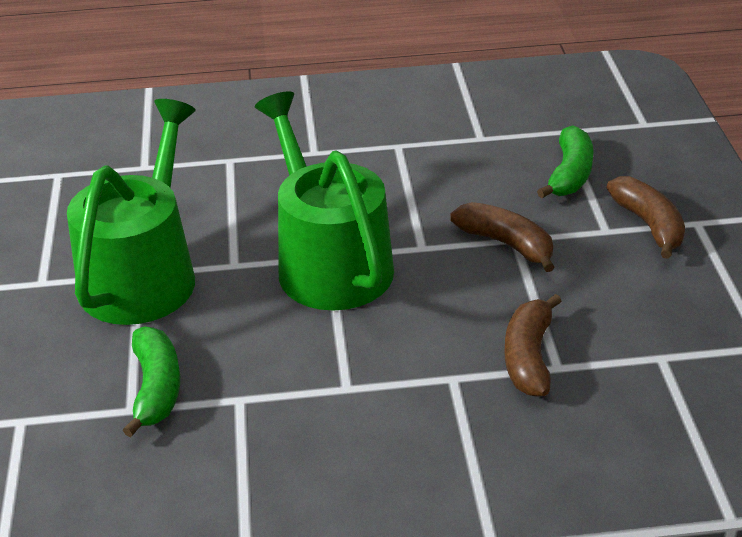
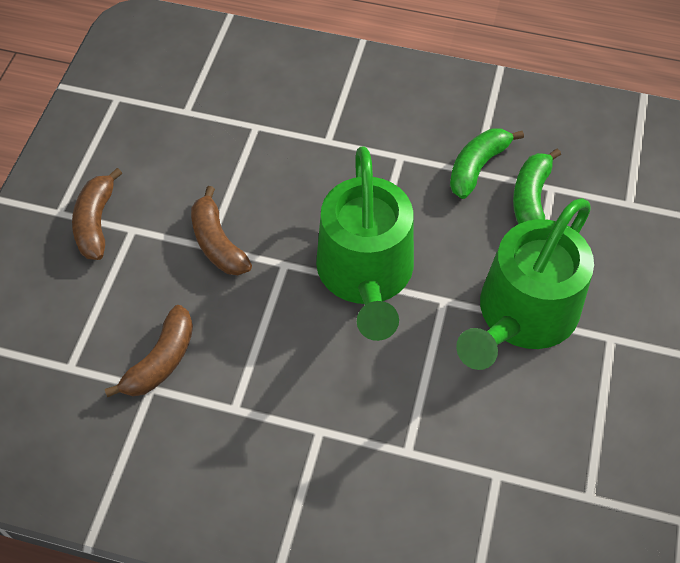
camera: 160 degrees left, 20 degrees up
(529, 357) = (269, 139): brown banana -> brown banana (161, 361)
(570, 174) = (110, 304): green banana -> green banana (477, 167)

